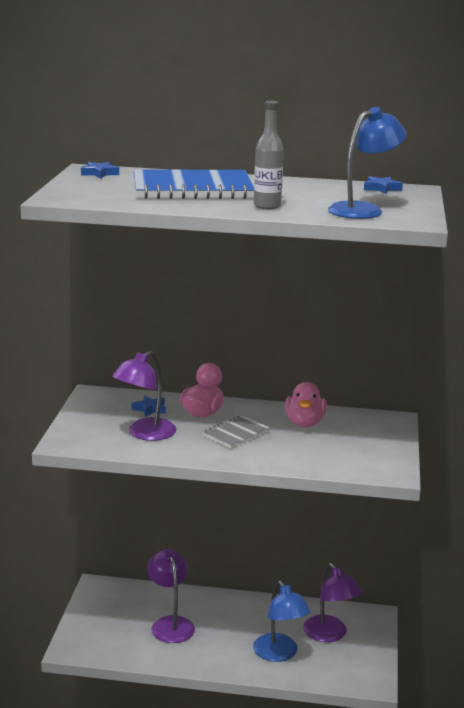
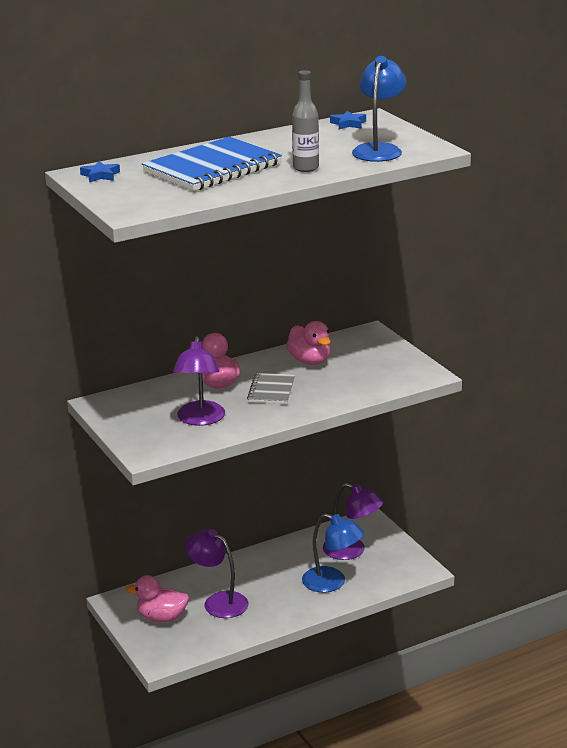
camera: 35 degrees left, 5 degrees up
(113, 615) = (161, 618): none -> pink duck
(150, 409) = (169, 397): blue star -> none

